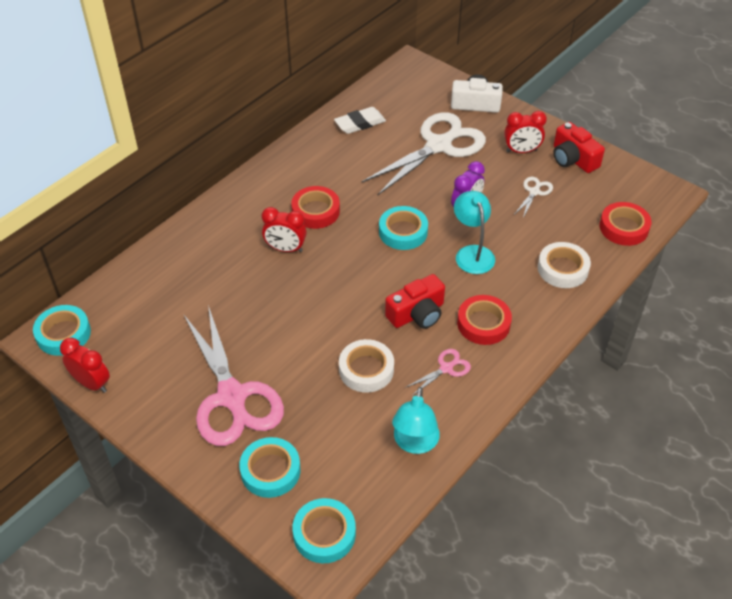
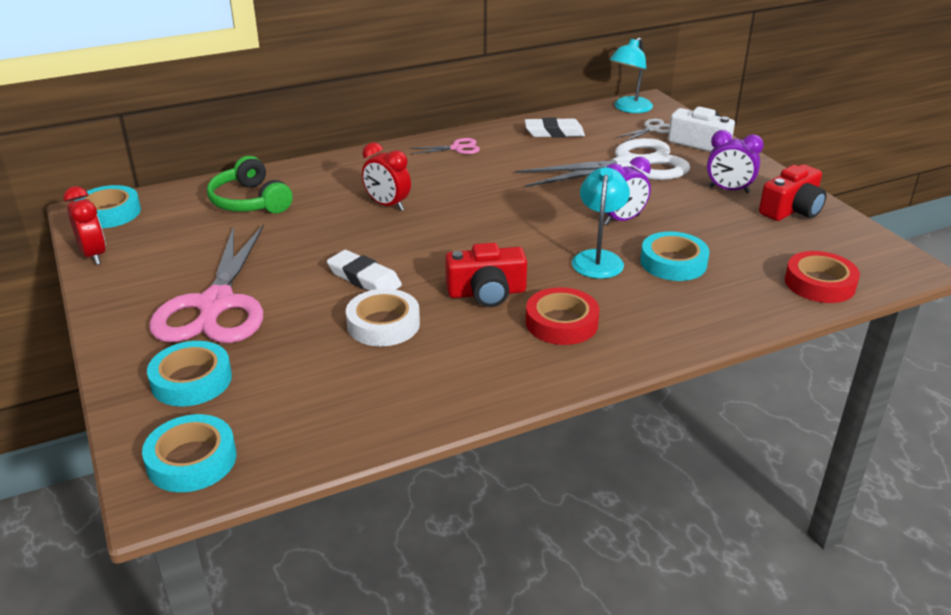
camera: 25 degrees right, 15 degrees down
(172, 281) = (250, 201): none -> green headphones
(316, 211) = (446, 185): red tape -> none
(322, 331) = (364, 278): none -> white eraser
(403, 232) = (530, 222): turquoise tape -> turquoise tape (673, 262)
(414, 443) = (379, 409): turquoise lamp -> turquoise lamp (629, 108)
(446, 368) = (480, 350): pink scissors -> pink scissors (457, 148)
(521, 151) = (728, 190): red clock -> purple clock
(534, 192) = (719, 226): white scissors -> white scissors (652, 129)
(562, 269) = (706, 300): white tape -> none
(573, 159) = (792, 209): red camera -> red camera turned 120 degrees counterclockwise

